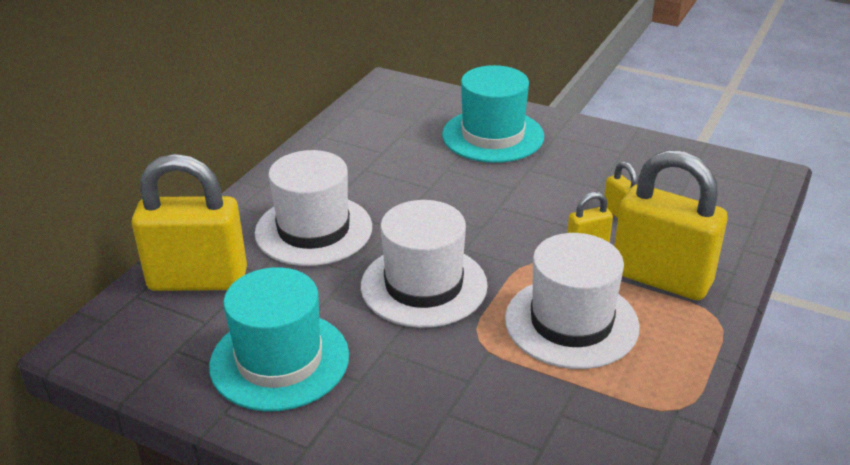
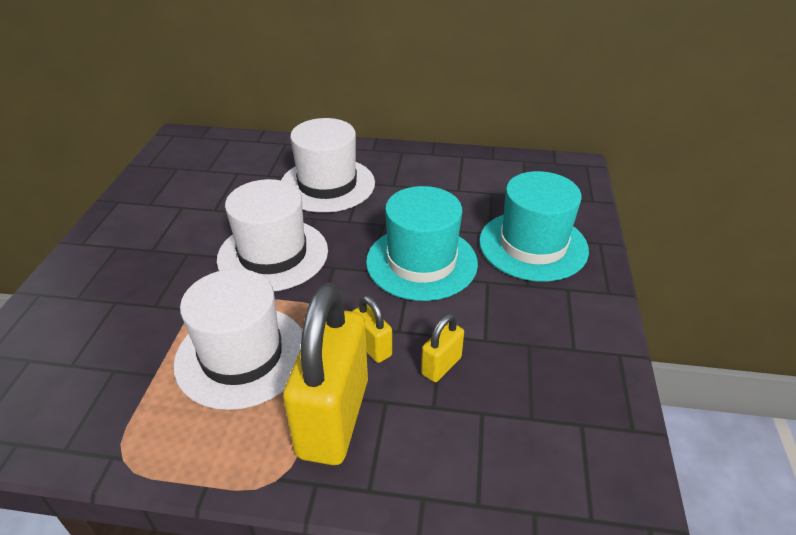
camera: 70 degrees right, 5 degrees up
(198, 280) = (251, 155): yellow padlock -> none
(279, 360) = (170, 209): turquoise hat -> turquoise hat (421, 262)

